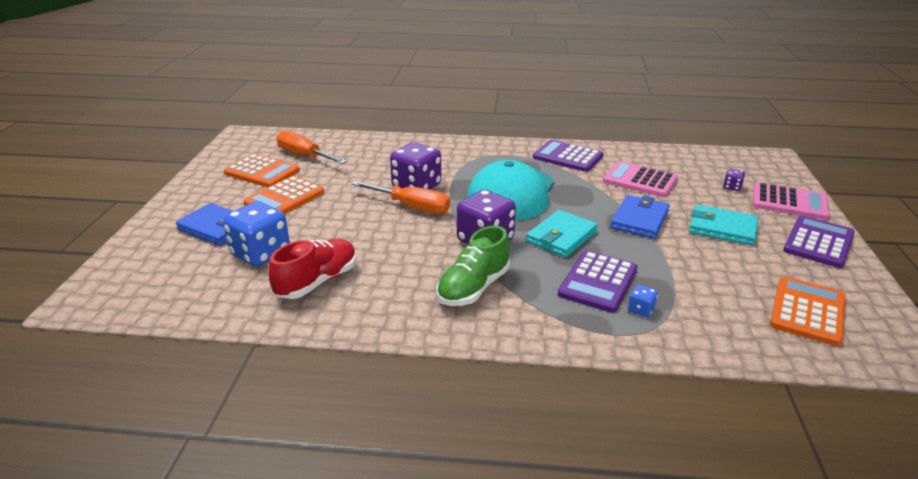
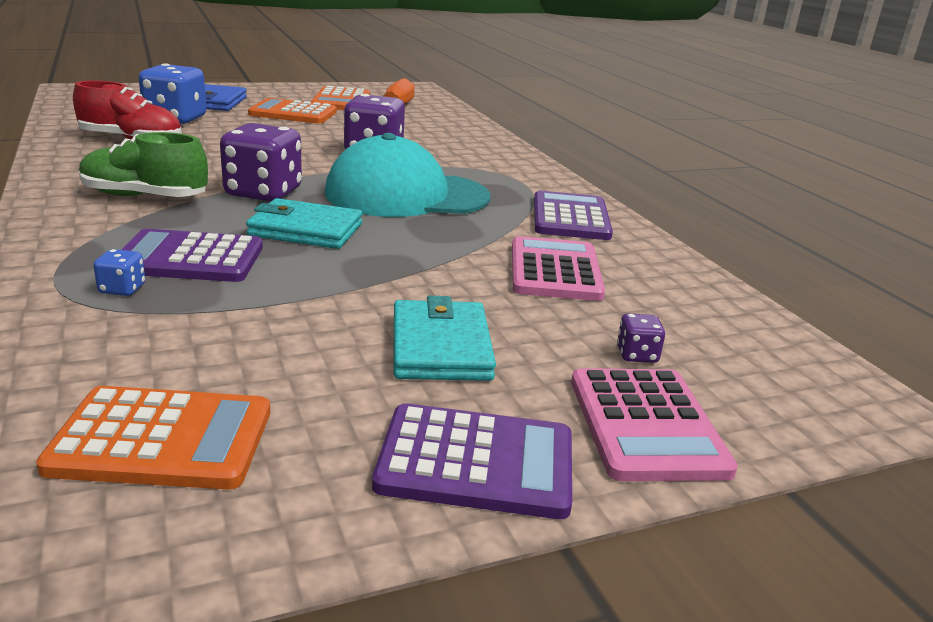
camera: 60 degrees right, 5 degrees down
(412, 207) = (319, 156): orange screwdriver -> none
(639, 220) = (406, 276): blue wallet -> none

